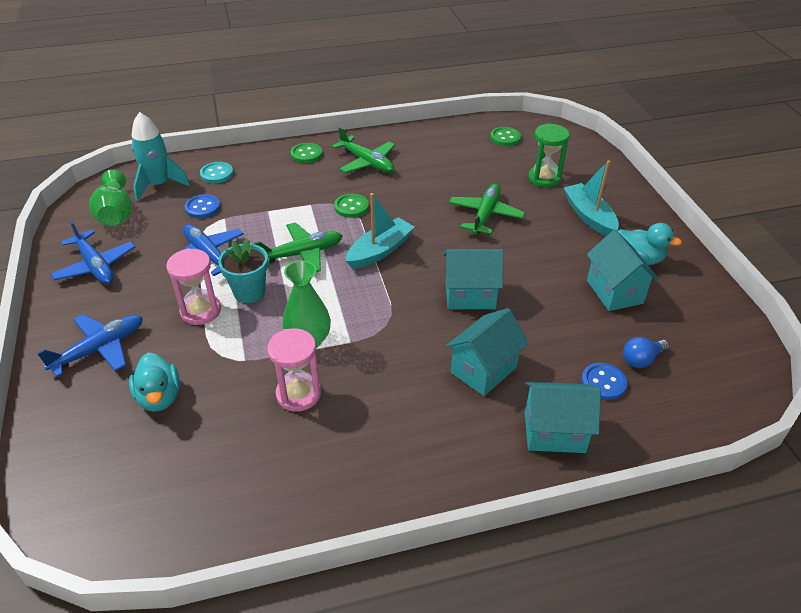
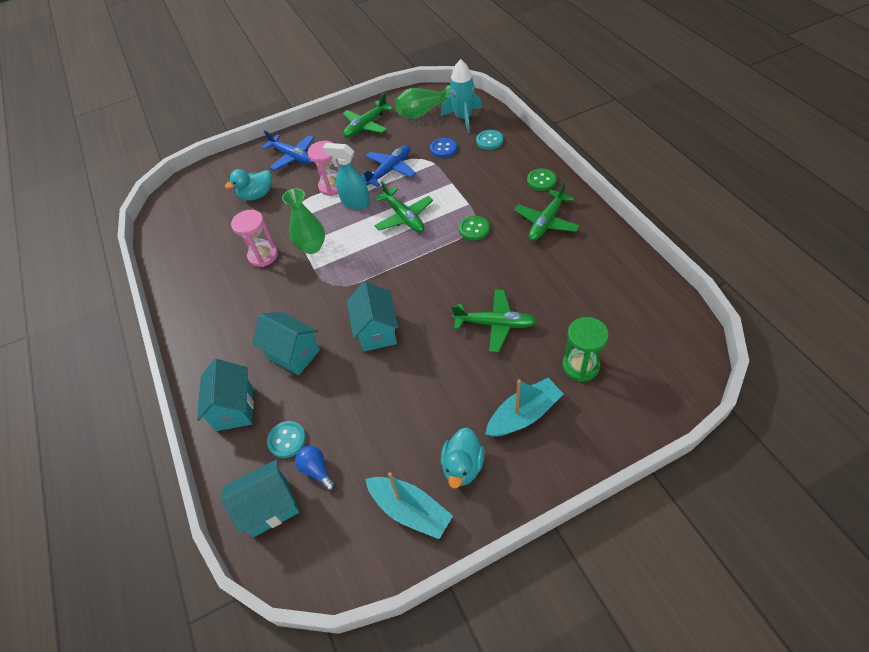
camera: 85 degrees right, 10 degrees up
(95, 266) = (366, 125): blue plane -> green plane
(249, 292) = (355, 203): turquoise flower pot -> turquoise spray bottle
(380, 251) = (420, 261): turquoise boat -> turquoise boat (410, 510)
(505, 138) = (648, 320): green button -> none
(603, 382) = (287, 440): blue button -> turquoise button
(614, 292) = (405, 444): turquoise house -> turquoise house (270, 507)

